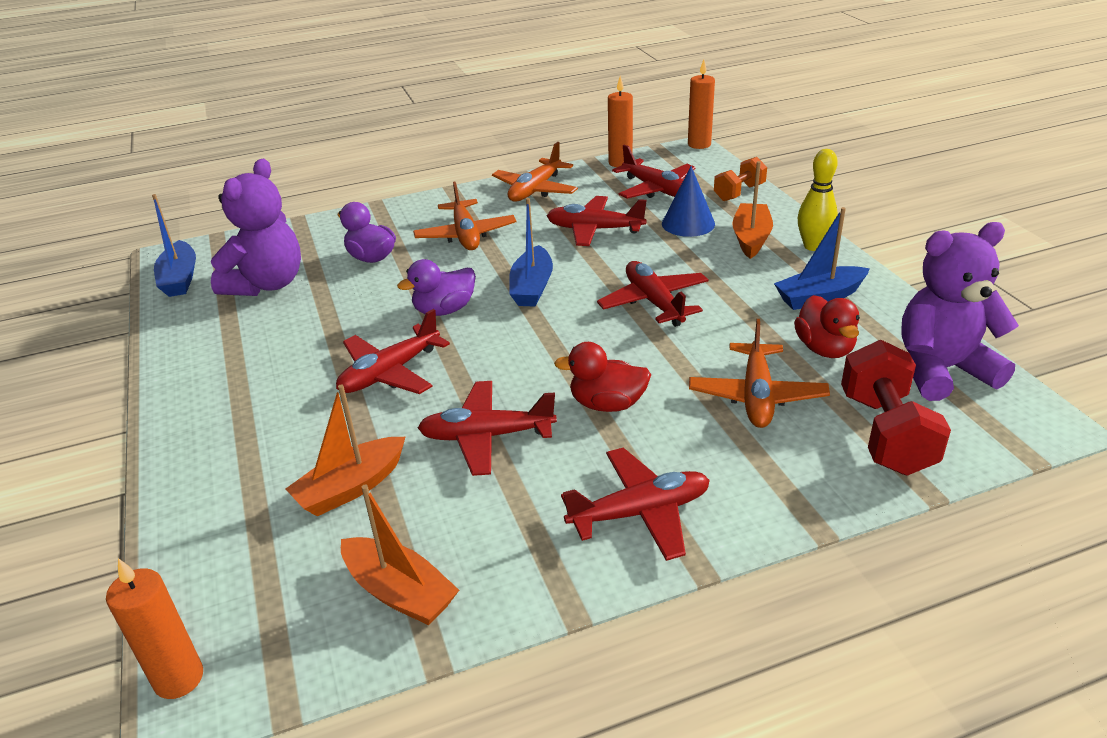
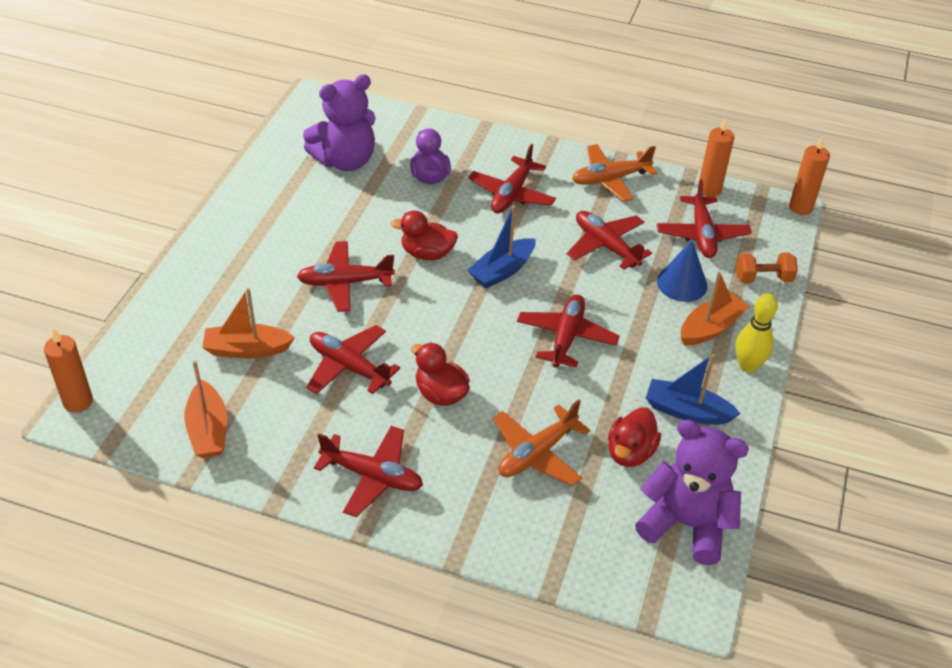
camera: 35 degrees right, 10 degrees up
(180, 279) = (301, 123): blue boat -> none
(444, 310) = (427, 253): purple duck -> red duck
(465, 235) = (512, 194): orange plane -> red plane
(885, 433) = (580, 537): red dumbbell -> none

